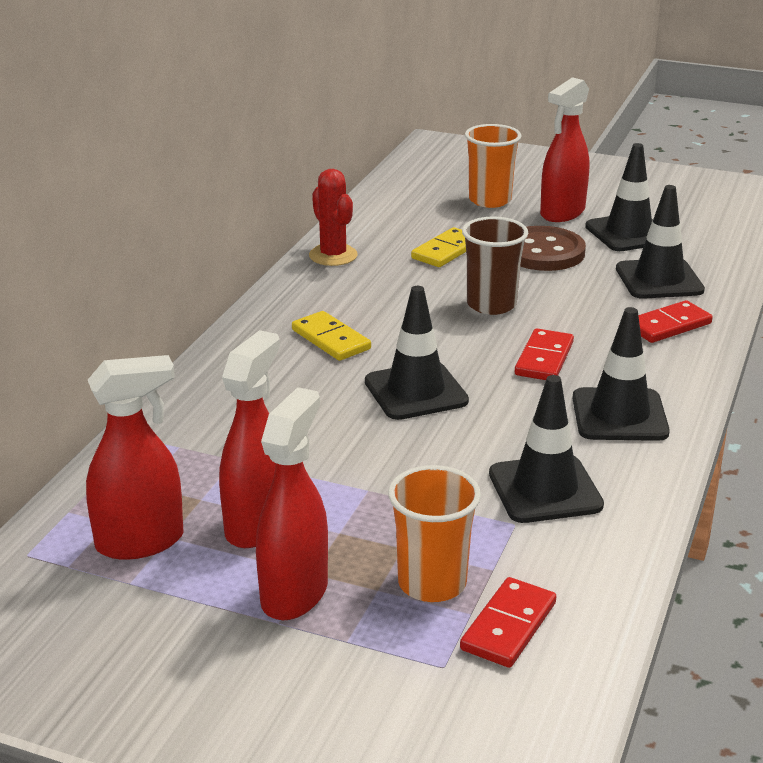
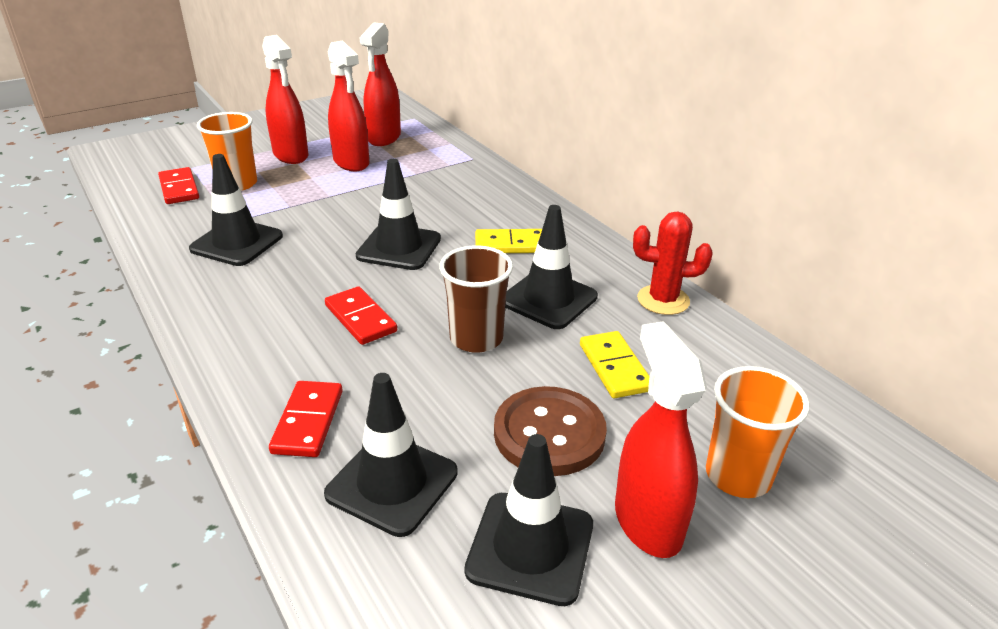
camera: 125 degrees right, 5 degrees up
(619, 415) = (247, 310): black traffic cone -> black traffic cone (548, 299)

